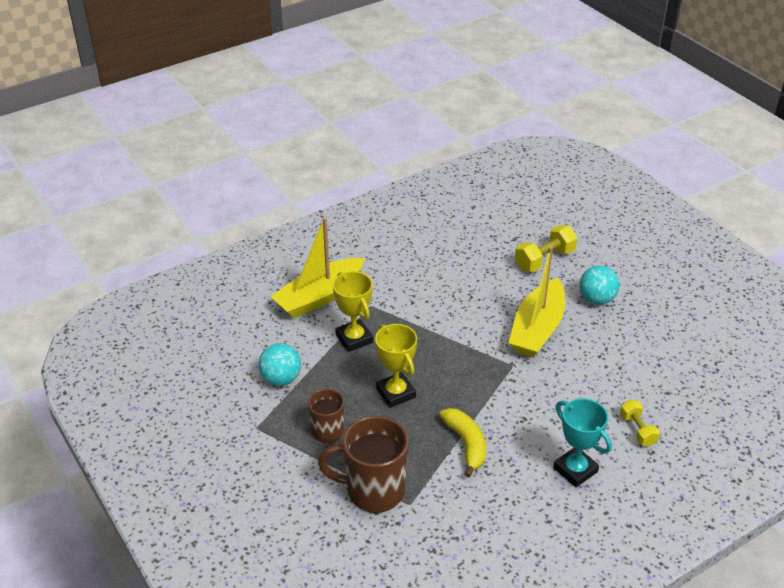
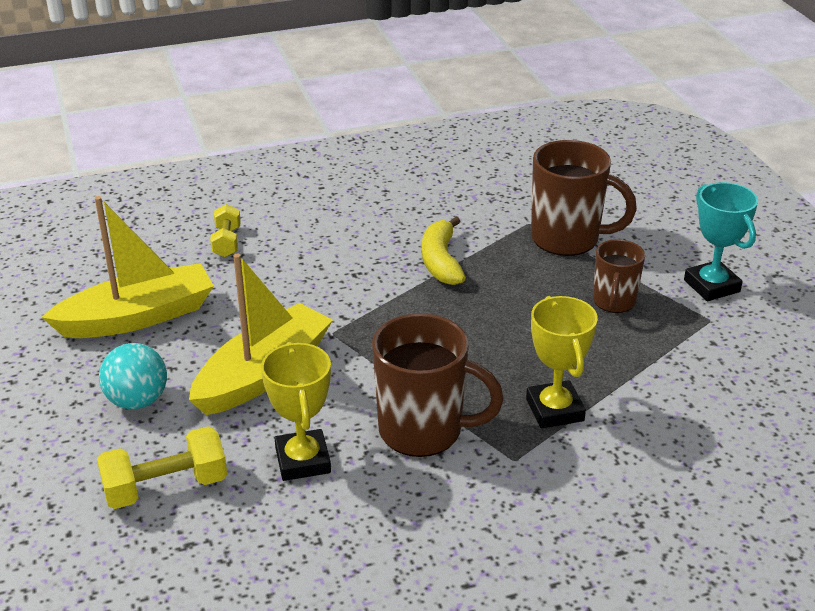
camera: 165 degrees left, 5 degrees down
(281, 379) = (676, 372): turquoise ball -> none
(319, 297) = (603, 493): yellow boat -> yellow boat (138, 317)
(396, 393) = (511, 327): yellow trophy -> yellow trophy (303, 460)
(426, 312) = (423, 431): none -> brown mug
(575, 470) = (328, 221): turquoise trophy -> turquoise trophy (711, 286)

